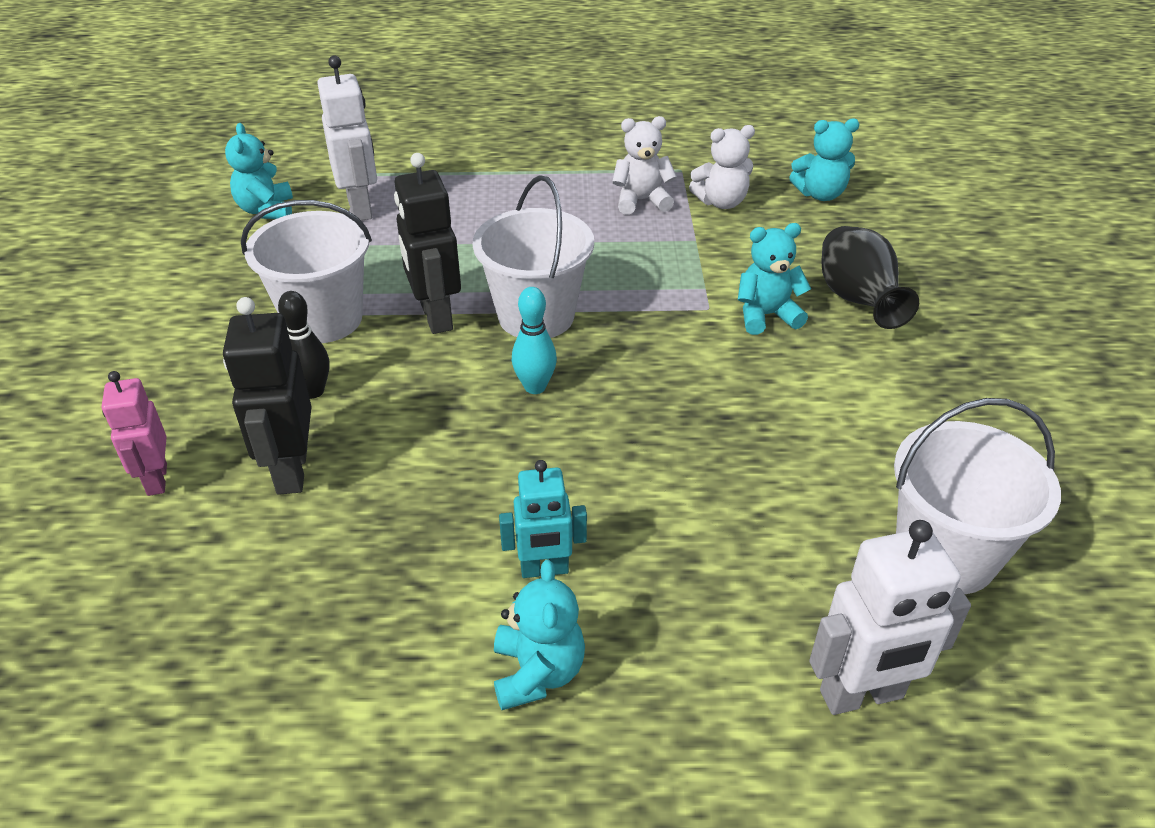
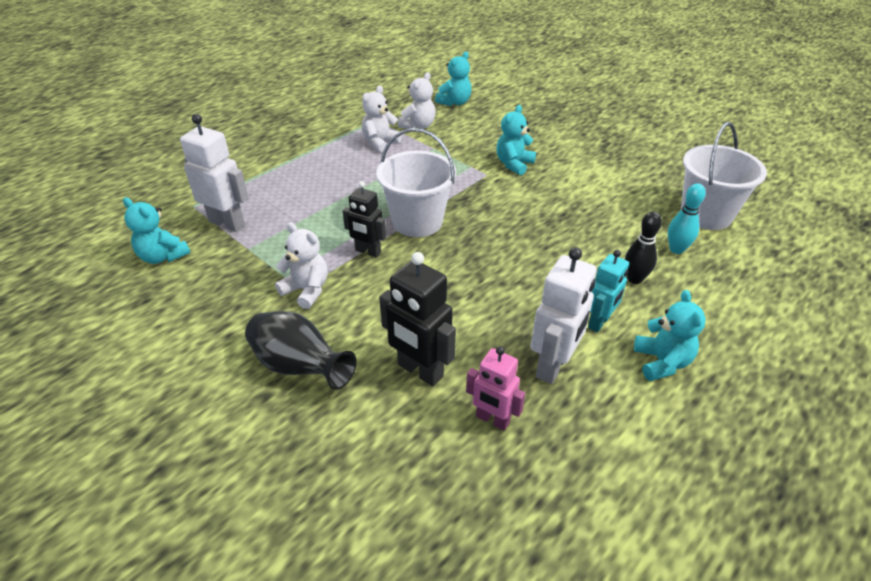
camera: 45 degrees left, 0 degrees up
(156, 479) = (353, 432): pink robot -> pink robot (492, 419)
(313, 391) = (364, 327): black bowling pin -> black bowling pin (634, 279)
(323, 319) = (306, 290): white bucket -> white teddy bear
(435, 317) = (368, 251): black robot -> black robot, size x0.66
(535, 387) = (470, 252): turquoise bowling pin -> turquoise bowling pin (676, 249)
(537, 672) = (661, 362): turquoise teddy bear -> turquoise teddy bear turned 45 degrees clockwise
(857, 301) = (537, 139): black vase -> black vase (299, 367)
(862, 695) = (758, 280): white robot -> white robot (553, 366)

